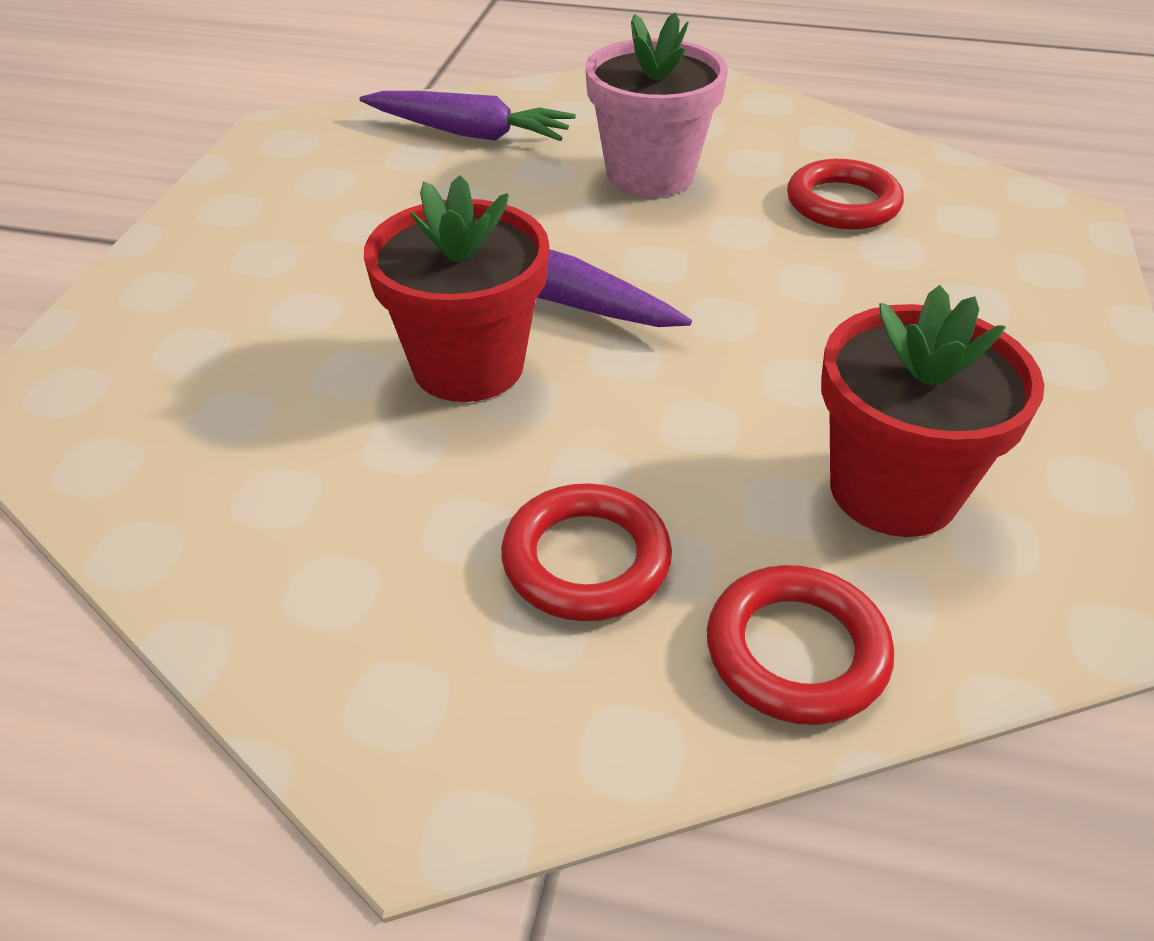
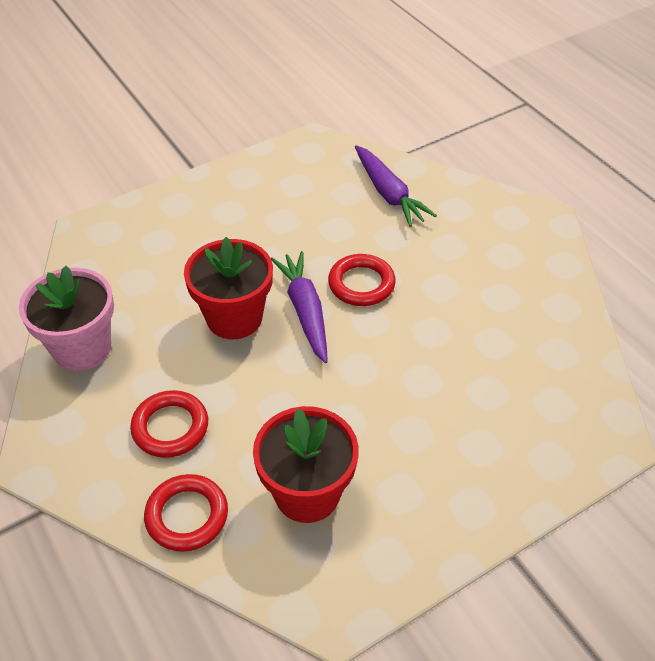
camera: 45 degrees right, 5 degrees up
(650, 174) = (436, 271): pink flower pot -> pink flower pot (82, 348)
(842, 203) = (504, 351): red ring -> red ring (361, 284)

